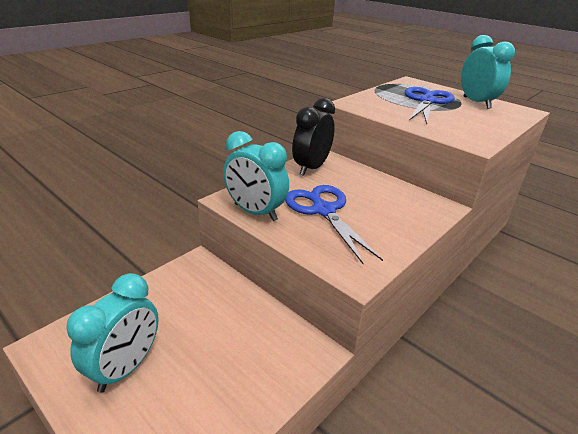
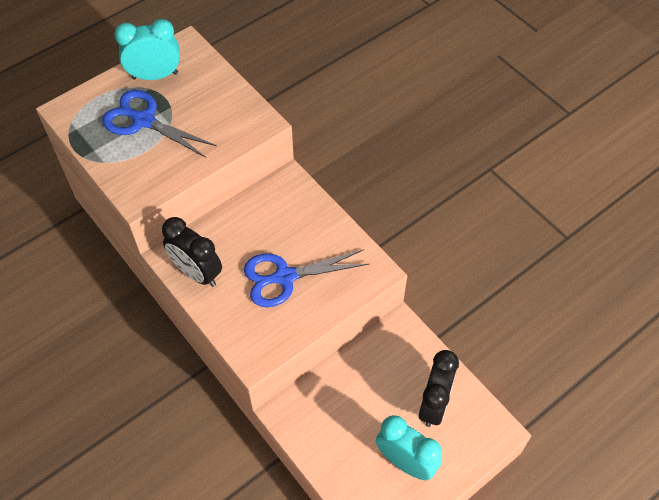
camera: 80 degrees left, 25 degrees up
(204, 397) = (434, 404): none -> black clock
(255, 212) = (281, 336): turquoise clock -> none

